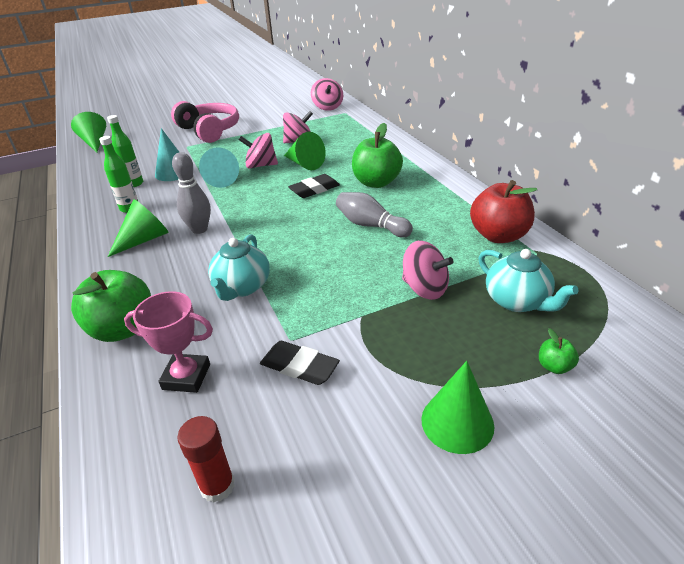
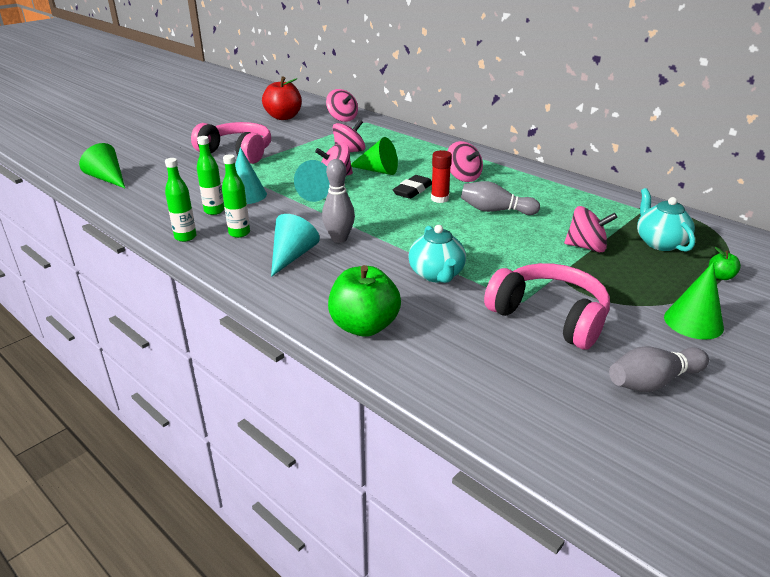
camera: 25 degrees left, 5 degrees down
(88, 205) = (185, 237): none -> green bottle
(144, 240) = (292, 256): green cone -> turquoise cone
(186, 377) = (466, 345): pink trophy -> none
(217, 486) = (574, 401): red glue stick -> red glue stick (439, 199)
(299, 366) = (549, 317): black eraser -> pink headphones
(327, 492) = (653, 382): none -> grey bowling pin
(376, 182) = (463, 177): green apple -> pink spinning top
(498, 235) = (603, 202): red apple -> red apple (283, 117)
(517, 301) = (659, 243): turquoise teapot -> turquoise teapot turned 135 degrees counterclockwise

